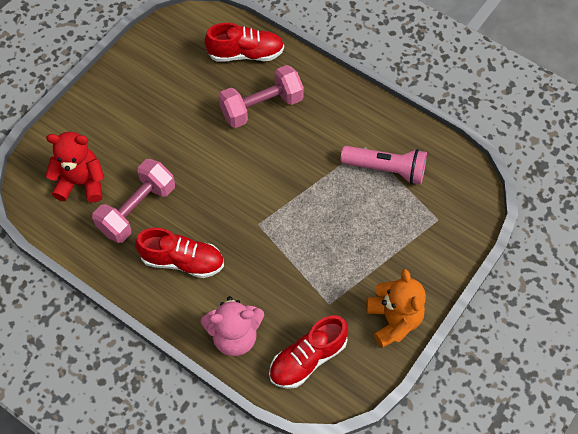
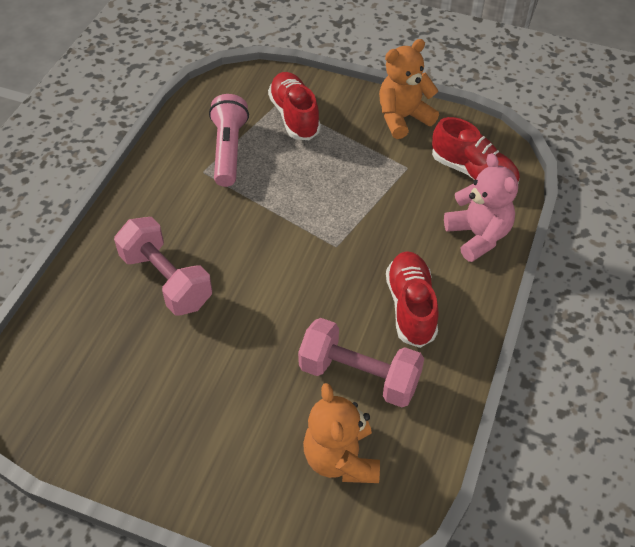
camera: 105 degrees left, 10 degrees down
(81, 183) = (341, 458): red teddy bear -> orange teddy bear
(245, 54) = (80, 317): red shoe -> red shoe (294, 116)

